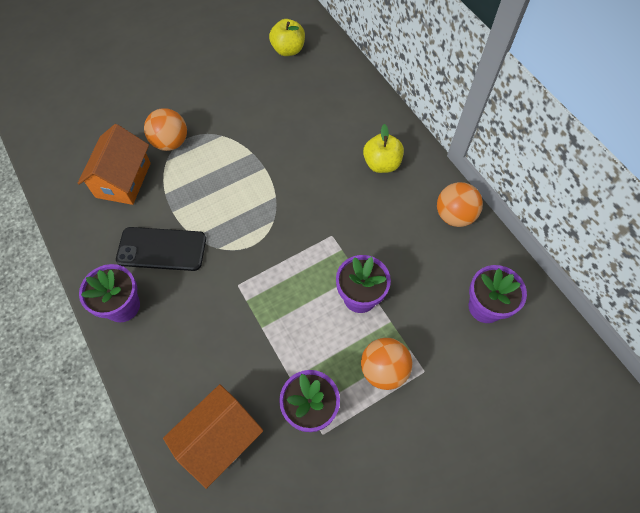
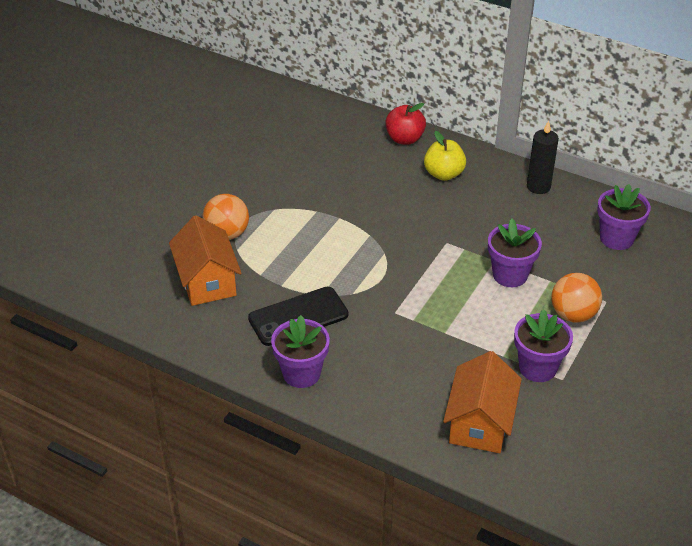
camera: 30 degrees left, 20 degrees down
(288, 50) = (276, 119): yellow apple -> none
(375, 113) = (404, 139): none -> red apple
(454, 215) = (538, 187): orange ball -> black candle

